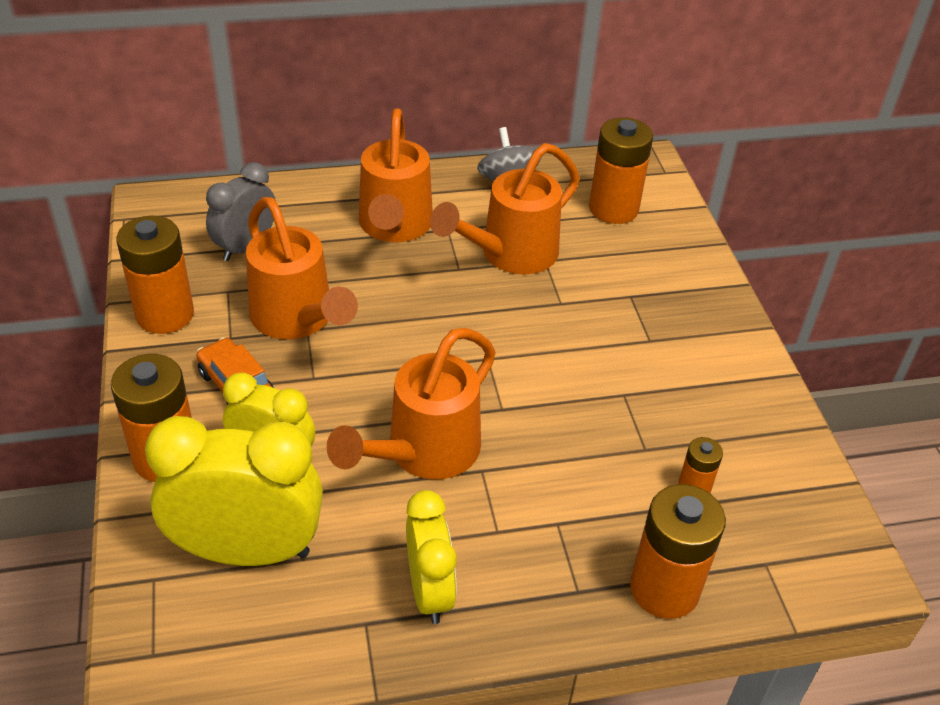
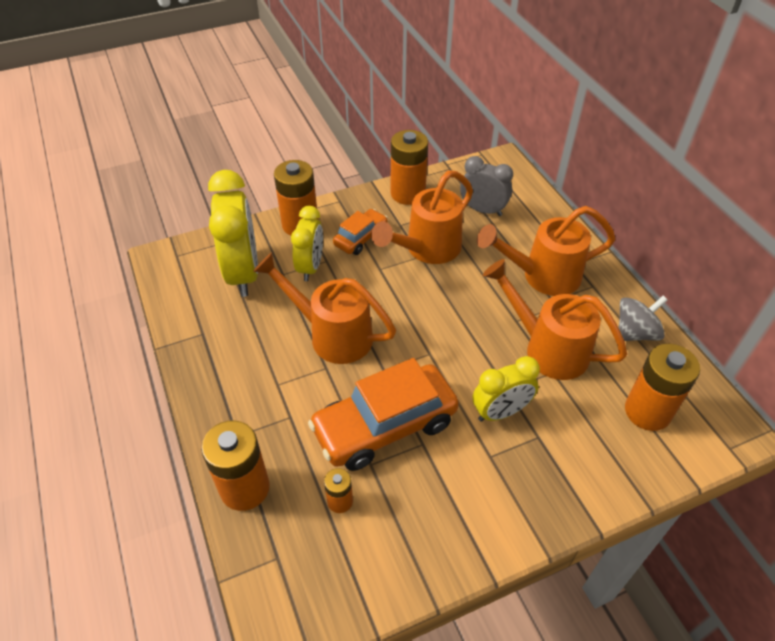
camera: 80 degrees right, 5 degrees up
(429, 591) = (227, 358): yellow clock -> yellow clock (500, 412)
(592, 424) = (385, 426): none -> orange car

